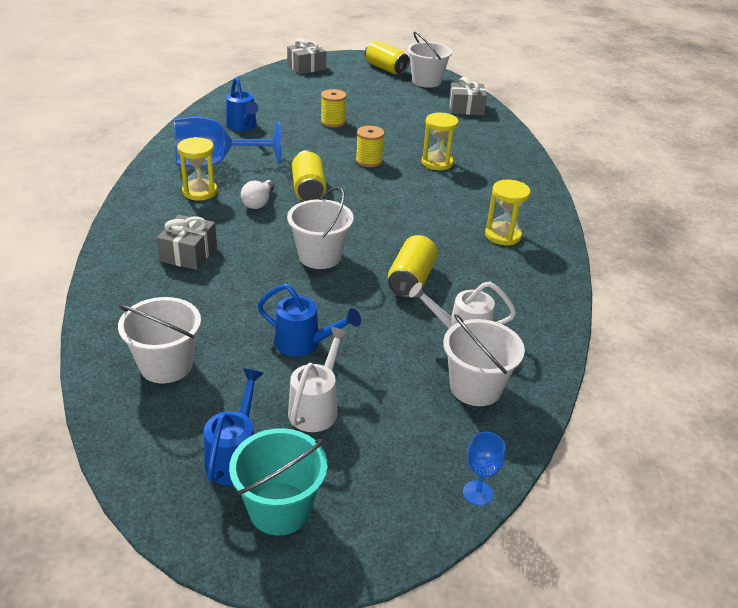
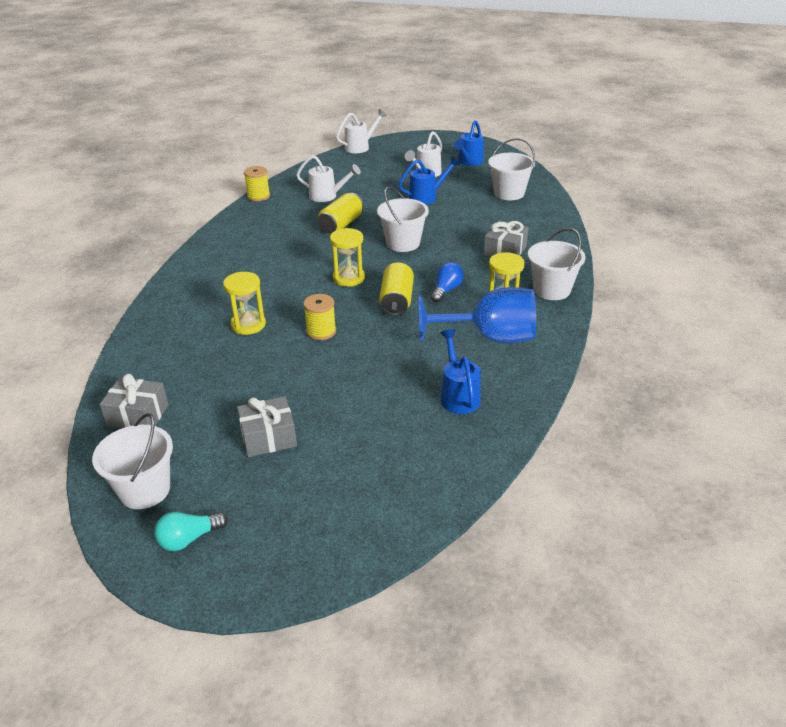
camera: 165 degrees left, 0 degrees up
(259, 202) = (446, 290): white light bulb -> blue light bulb
(280, 509) = (449, 148): turquoise bucket -> none
(304, 344) = (426, 197): blue watering can -> blue watering can turned 120 degrees clockwise
(306, 67) = (334, 553): grey gift -> grey gift (268, 437)
(333, 122) = (338, 397): yellow spool -> yellow spool (258, 196)
(385, 68) = (189, 539): yellow can -> turquoise light bulb
(475, 387) = (336, 175): white bucket -> white bucket (551, 290)
(477, 493) = (360, 147): blue goblet -> white watering can
(503, 235) = (247, 249): yellow hourglass -> yellow hourglass (349, 278)

